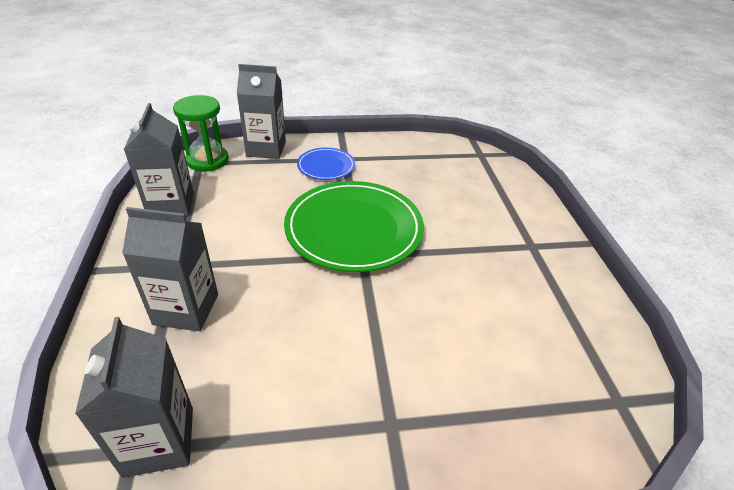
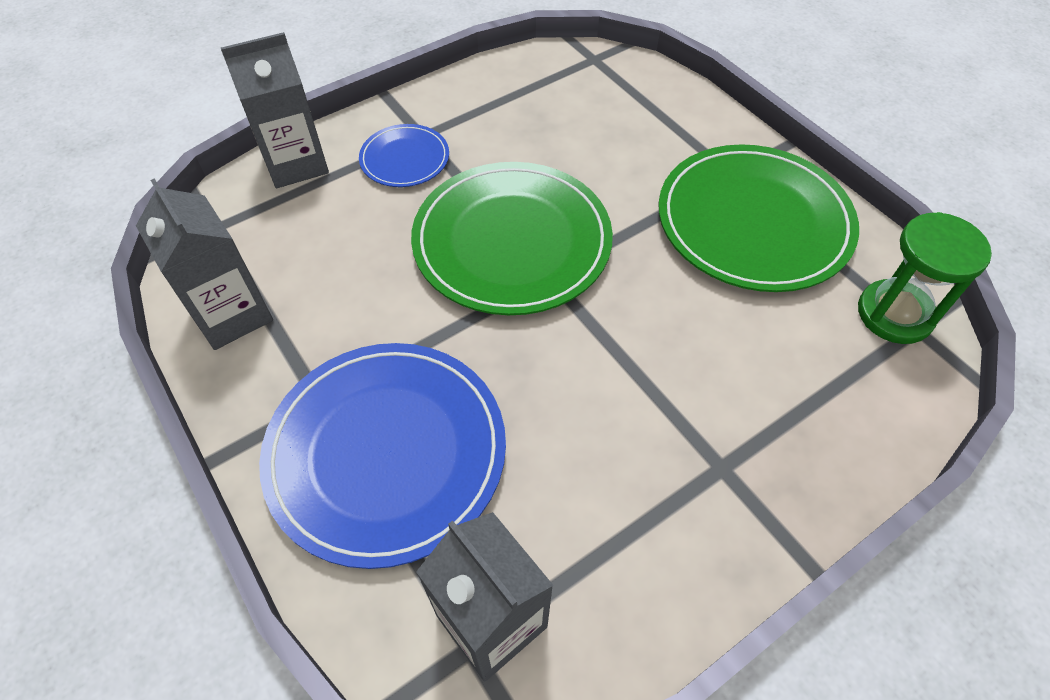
camera: 25 degrees left, 15 degrees up
(186, 309) = (386, 452): grey carton -> blue plate
(207, 160) = (223, 219): green hourglass -> green hourglass (894, 314)
(528, 279) = (753, 222): none -> green plate

